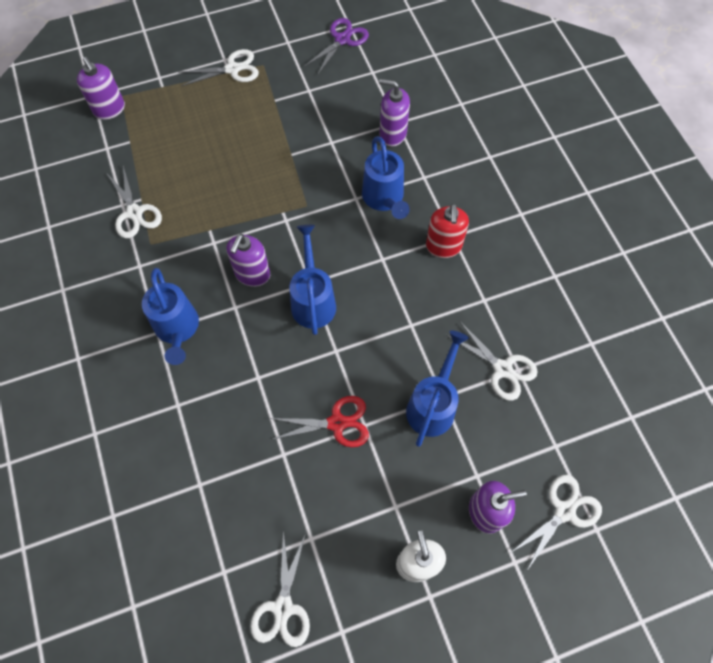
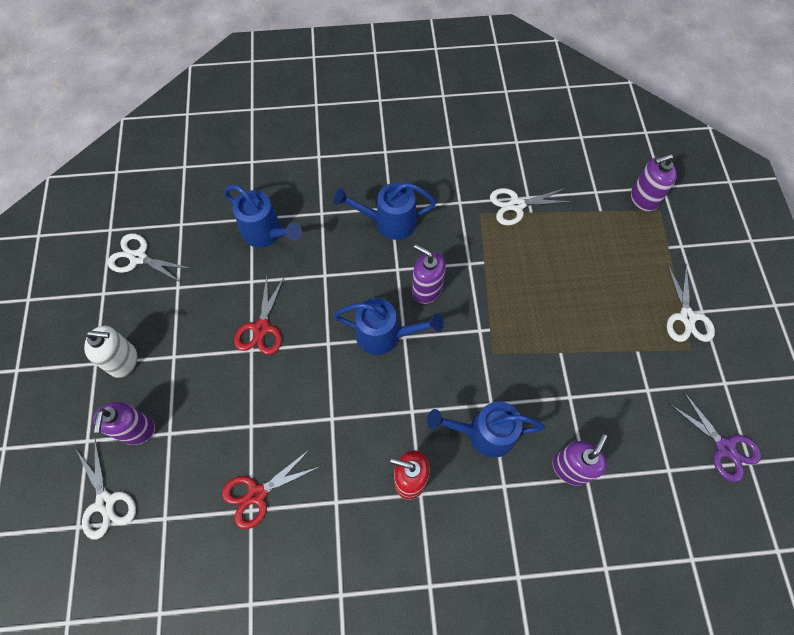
camera: 105 degrees right, 0 degrees up
(433, 405) = (246, 414): blue watering can -> blue watering can (266, 233)
(503, 369) = (257, 494): white scissors -> red scissors

